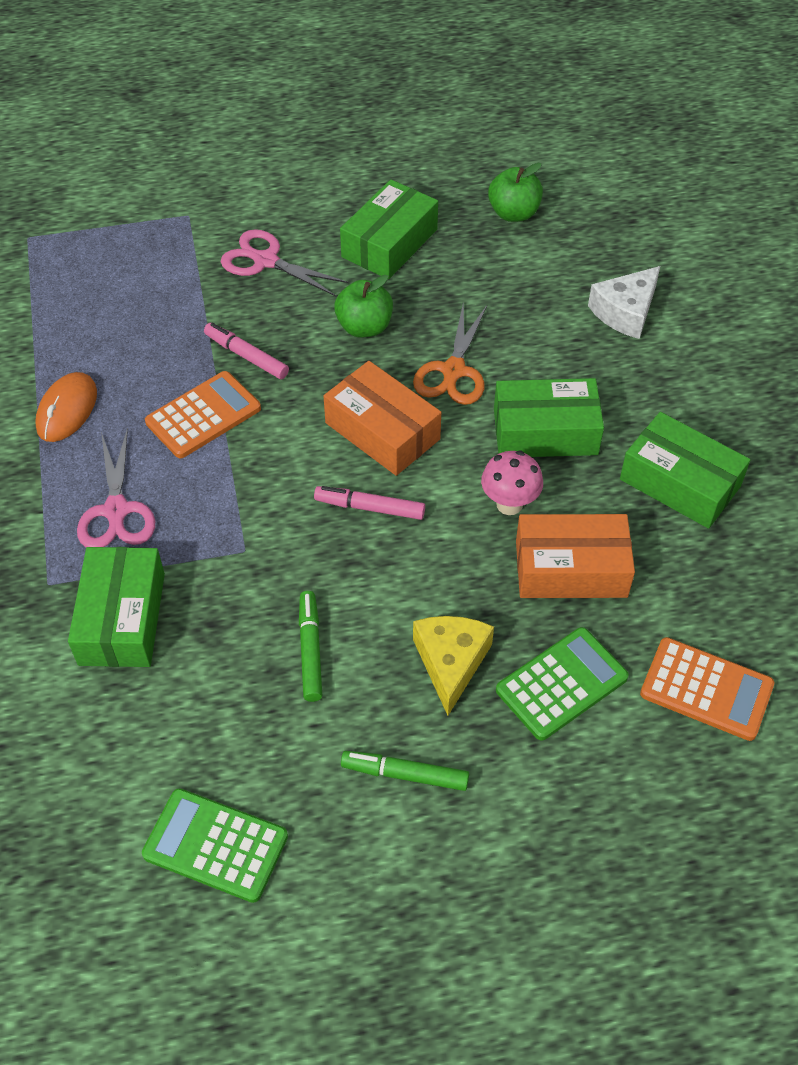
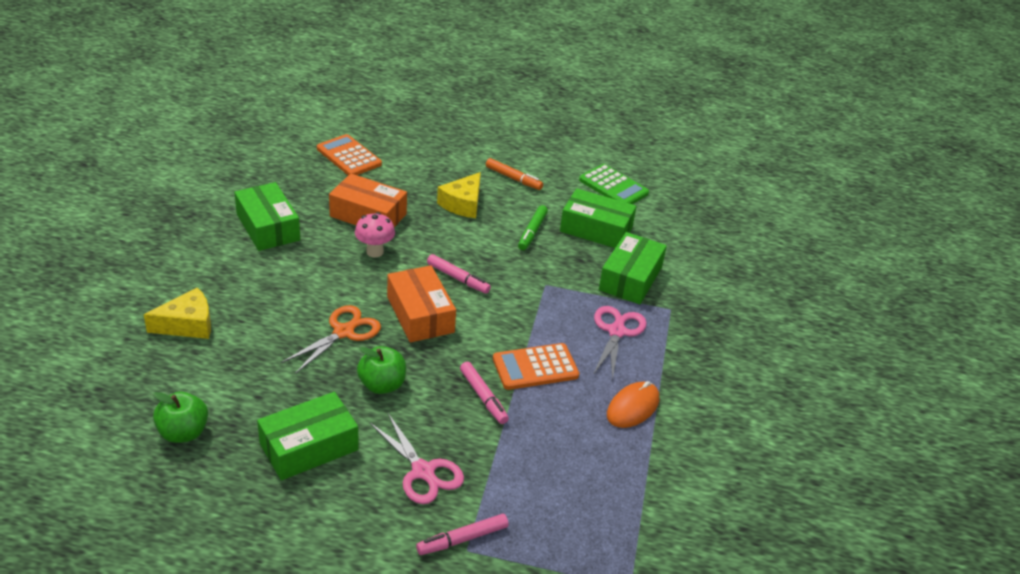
camera: 160 degrees left, 15 degrees down
(196, 221) = (463, 539): none -> pink marker
(406, 774) = (513, 178): green marker -> orange marker
(545, 431) = (318, 277): green box -> green box (596, 229)
(561, 684) = (415, 180): green calculator -> none
(625, 312) = (187, 324): white cheese -> yellow cheese

